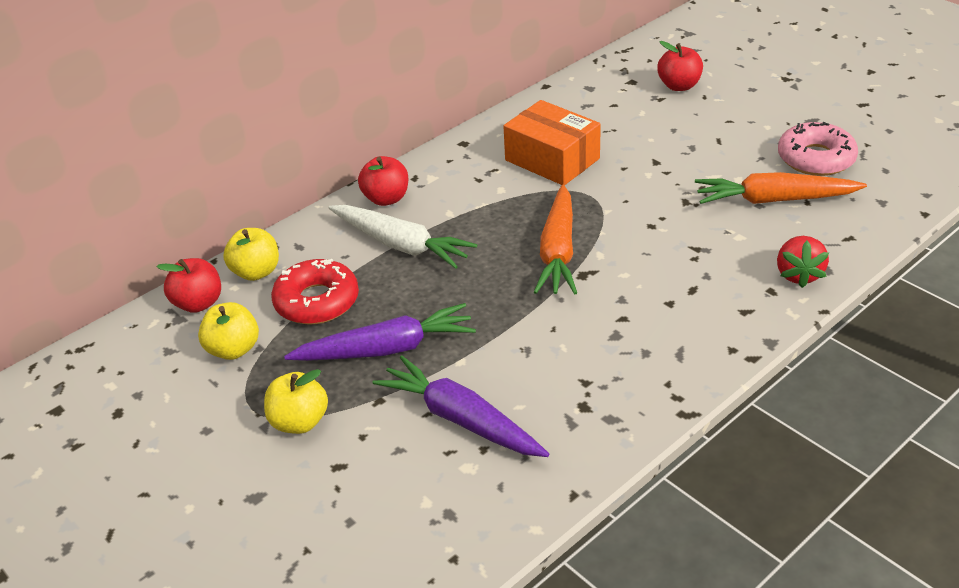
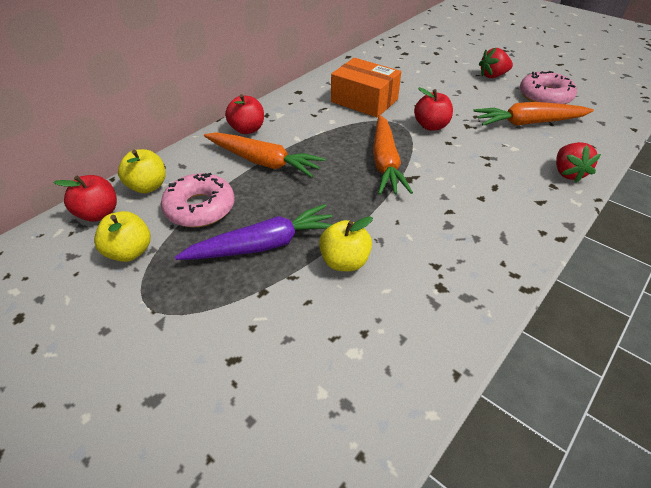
camera: 10 degrees left, 5 degrees up
(299, 422) = (192, 317): yellow apple -> yellow apple (344, 261)
(317, 301) = (200, 208): red donut -> pink donut
(401, 245) = (263, 162): white carrot -> orange carrot
(460, 419) = (338, 305): purple carrot -> none
(679, 86) = (437, 55): red apple -> red apple (431, 126)
(751, 123) = (493, 76): none -> red strawberry

